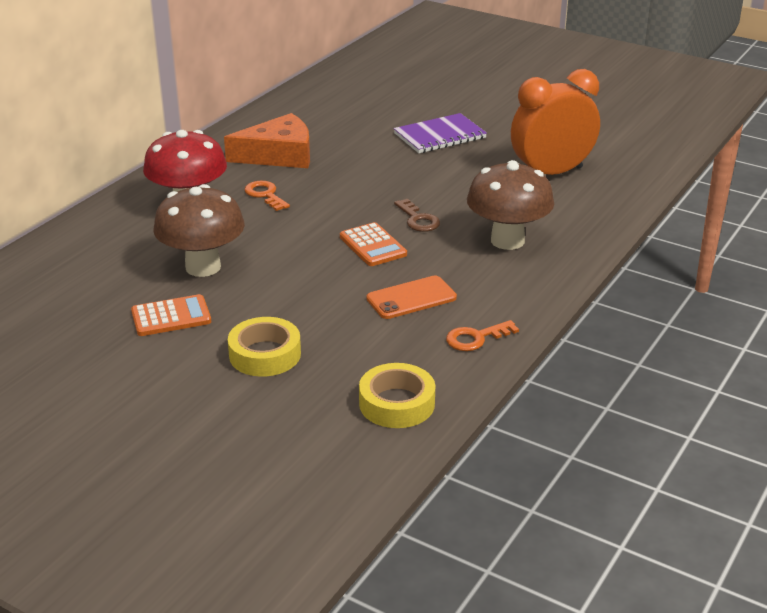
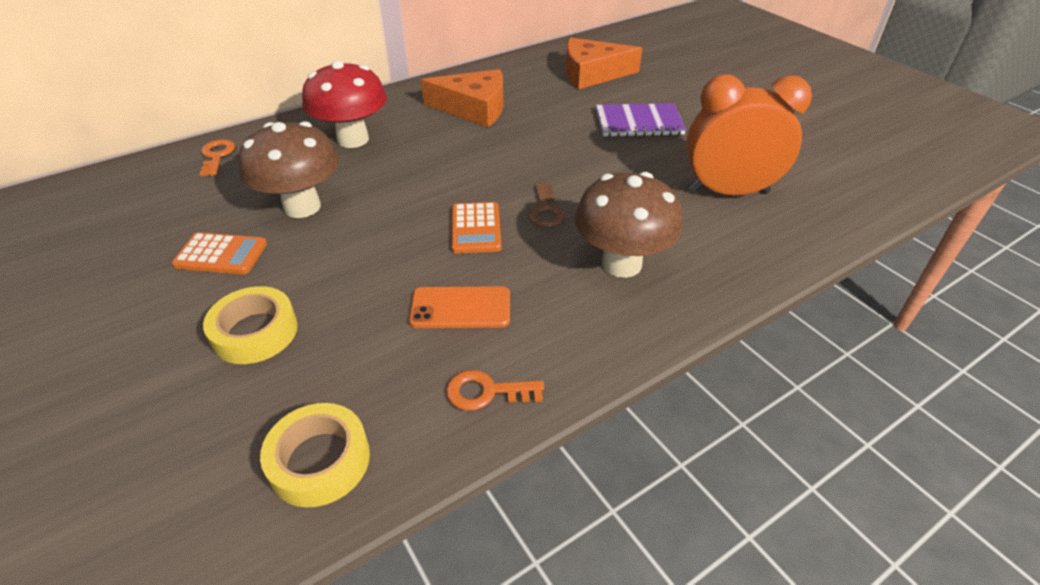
camera: 25 degrees right, 10 degrees up
(265, 195) = (426, 145): orange key -> orange key (217, 156)
(363, 102) = (592, 74): none -> orange cheese

